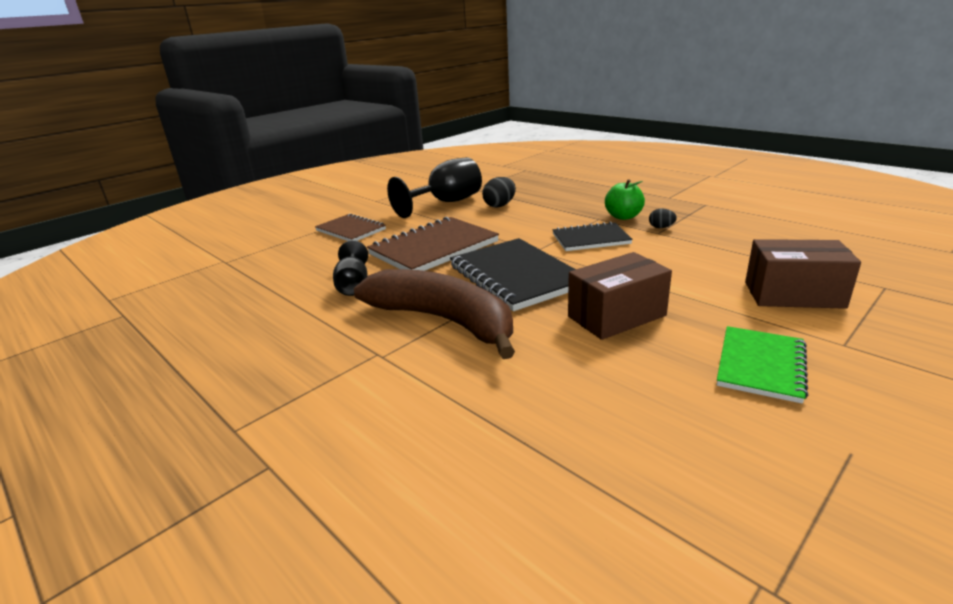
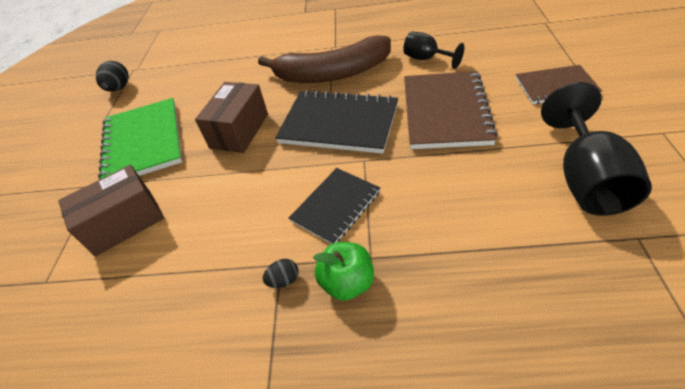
camera: 140 degrees right, 20 degrees up
(500, 205) = (519, 214): black egg -> black egg (119, 88)
(760, 365) = (143, 142): green notebook -> green notebook, size x1.62

